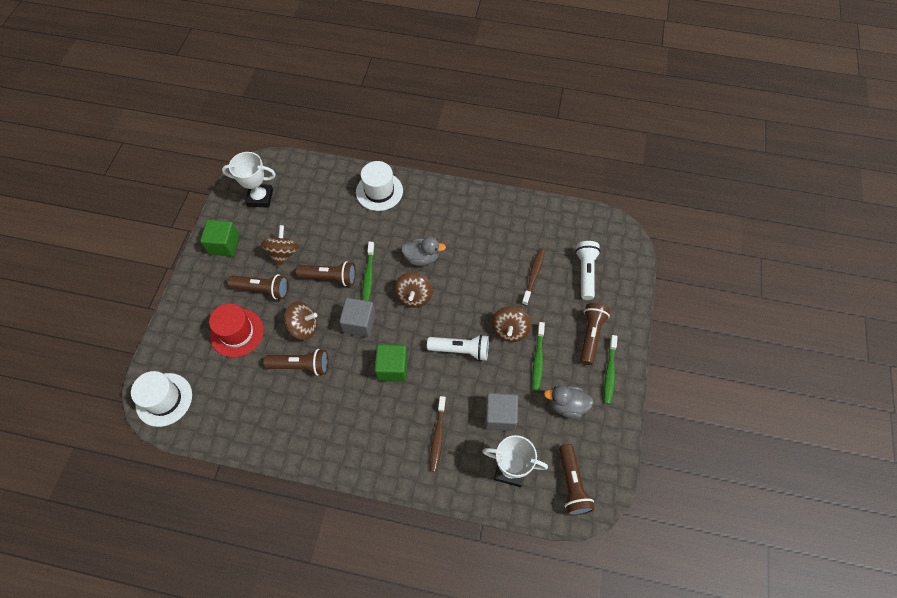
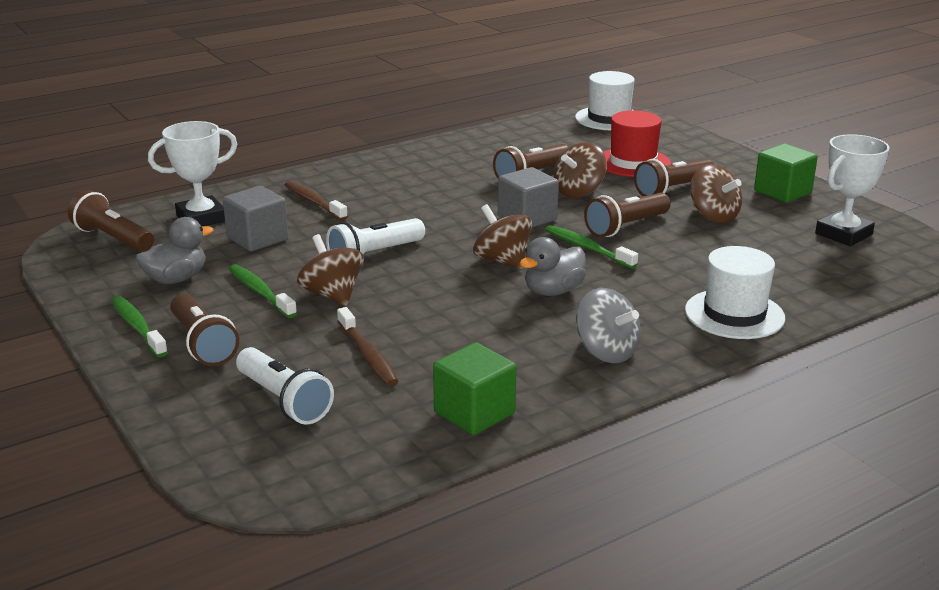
camera: 135 degrees right, 35 degrees down
(392, 368) = (435, 212): green cube -> green cube (474, 413)
(449, 209) = (606, 352): none -> grey spinning top

